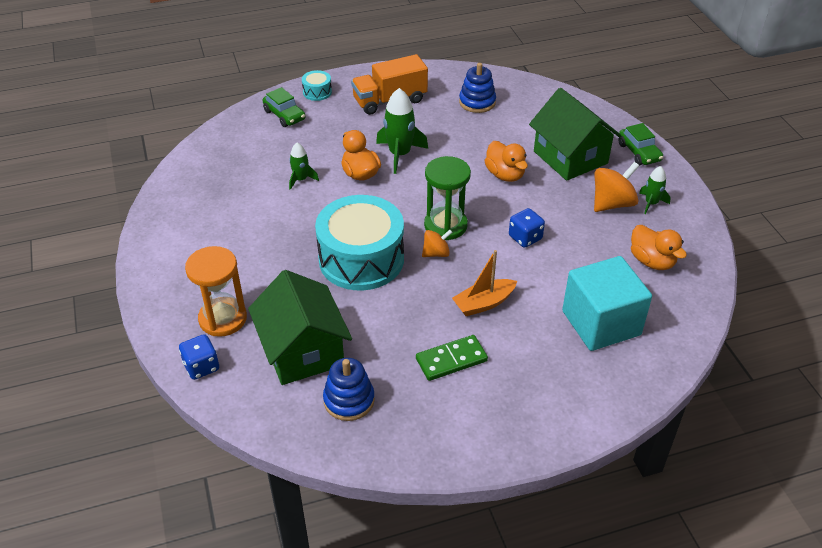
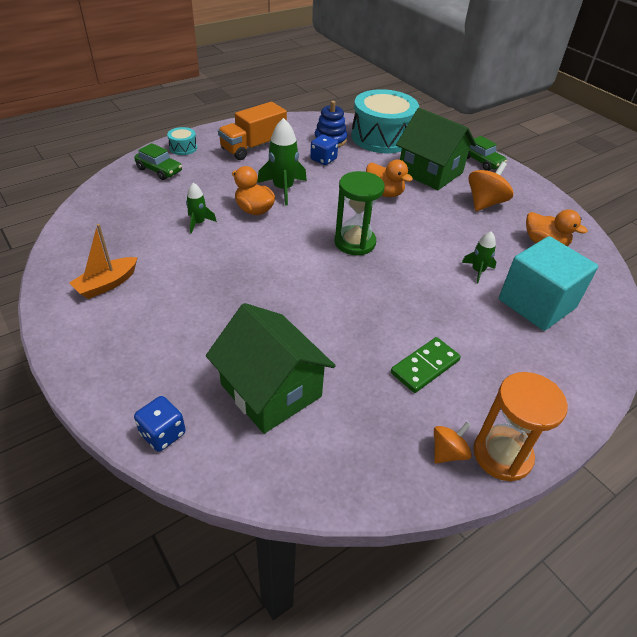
camera: 20 degrees left, 0 degrees up
(223, 319) = (168, 374): orange hourglass -> orange hourglass (502, 455)
(349, 400) = (344, 433): blue stacking toy -> none
(361, 259) = (290, 286): turquoise drum -> turquoise drum (382, 137)
(436, 253) = (359, 268): orange spinning top -> orange spinning top (448, 452)
(483, 303) = (426, 306): orange boat -> orange boat (107, 284)
(525, 238) = (430, 242): blue dice -> blue dice (323, 159)
(651, 203) = (515, 198): green rocket -> green rocket (477, 271)

